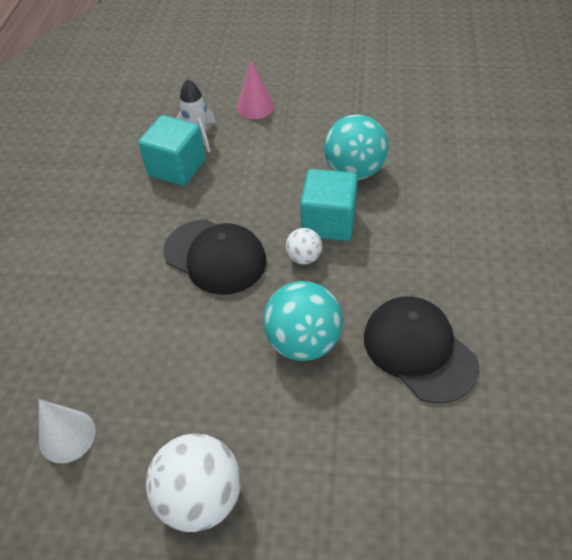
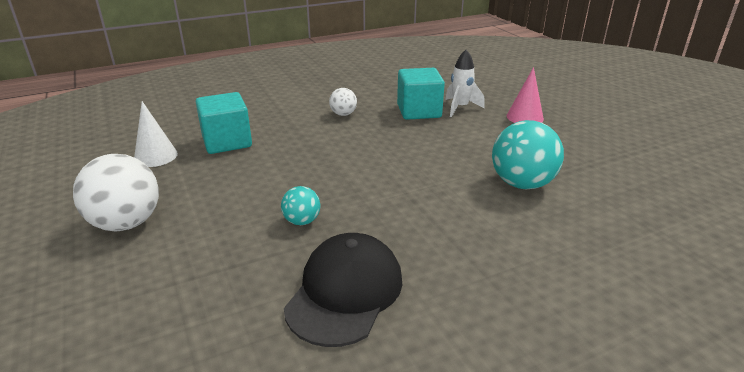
camera: 55 degrees right, 20 degrees down
(215, 256) = (351, 154): black cap -> none
(303, 342) = (302, 221): turquoise ball -> turquoise ball, size x0.52
(304, 257) = (391, 192): white ball -> white ball (343, 114)
(328, 222) = (444, 190): turquoise cube -> turquoise cube (227, 142)

